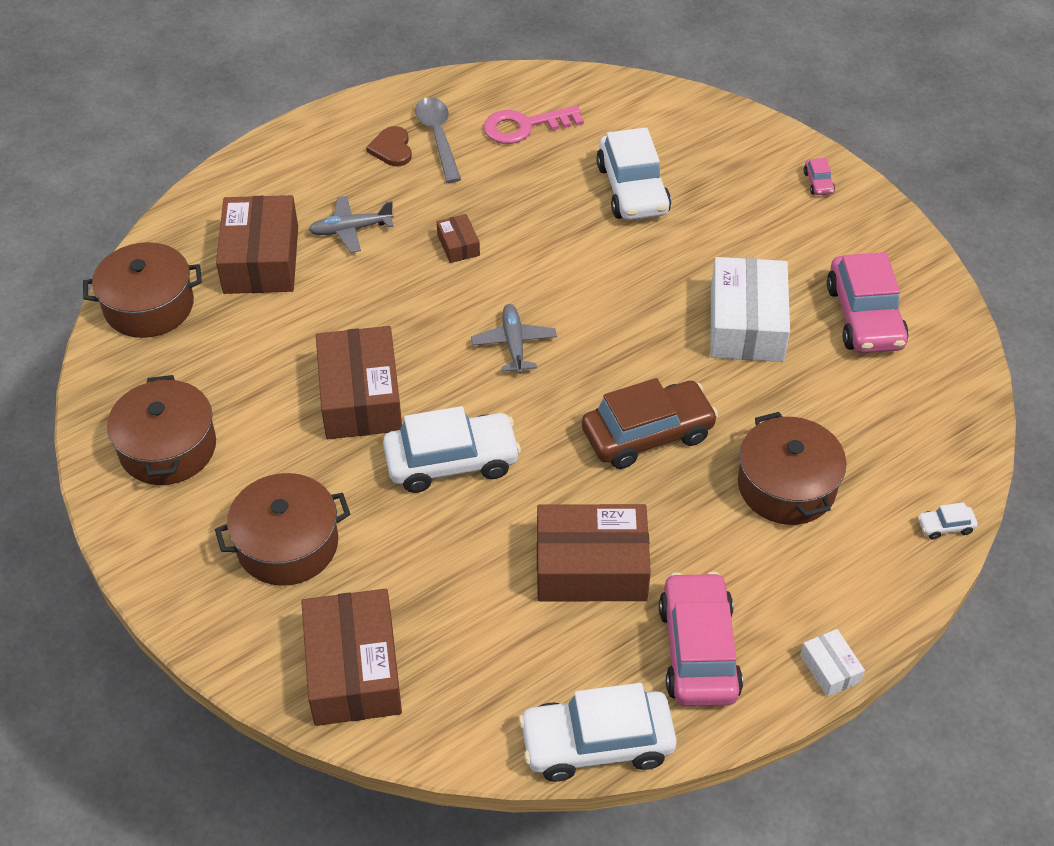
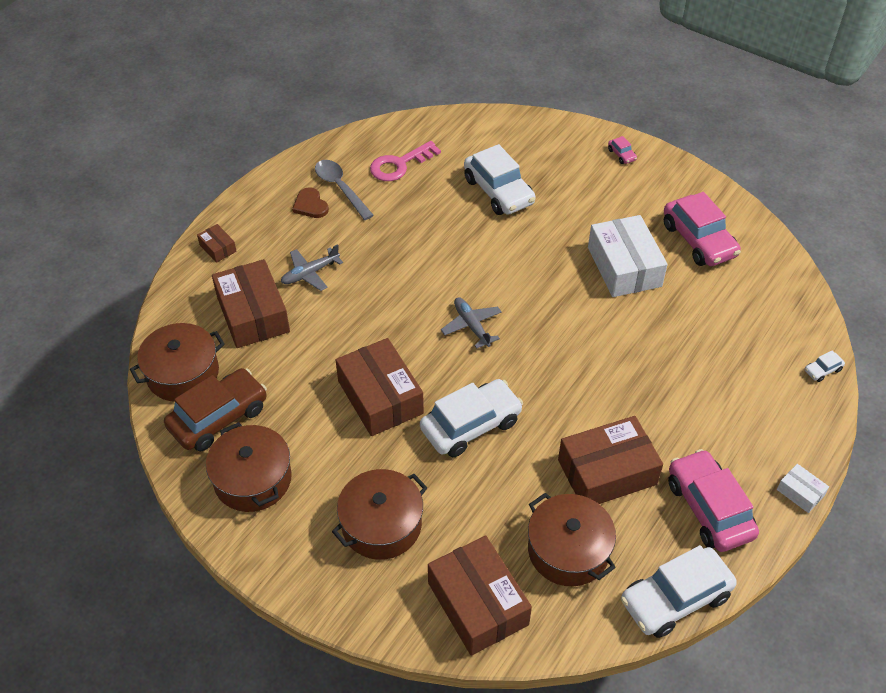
camera: 20 degrees left, 0 degrees up
(458, 245) = (395, 264): brown box -> brown box (218, 248)
(647, 434) = (597, 364): brown car -> brown car (218, 417)
(786, 486) = (708, 373): brown pot -> brown pot (568, 550)

